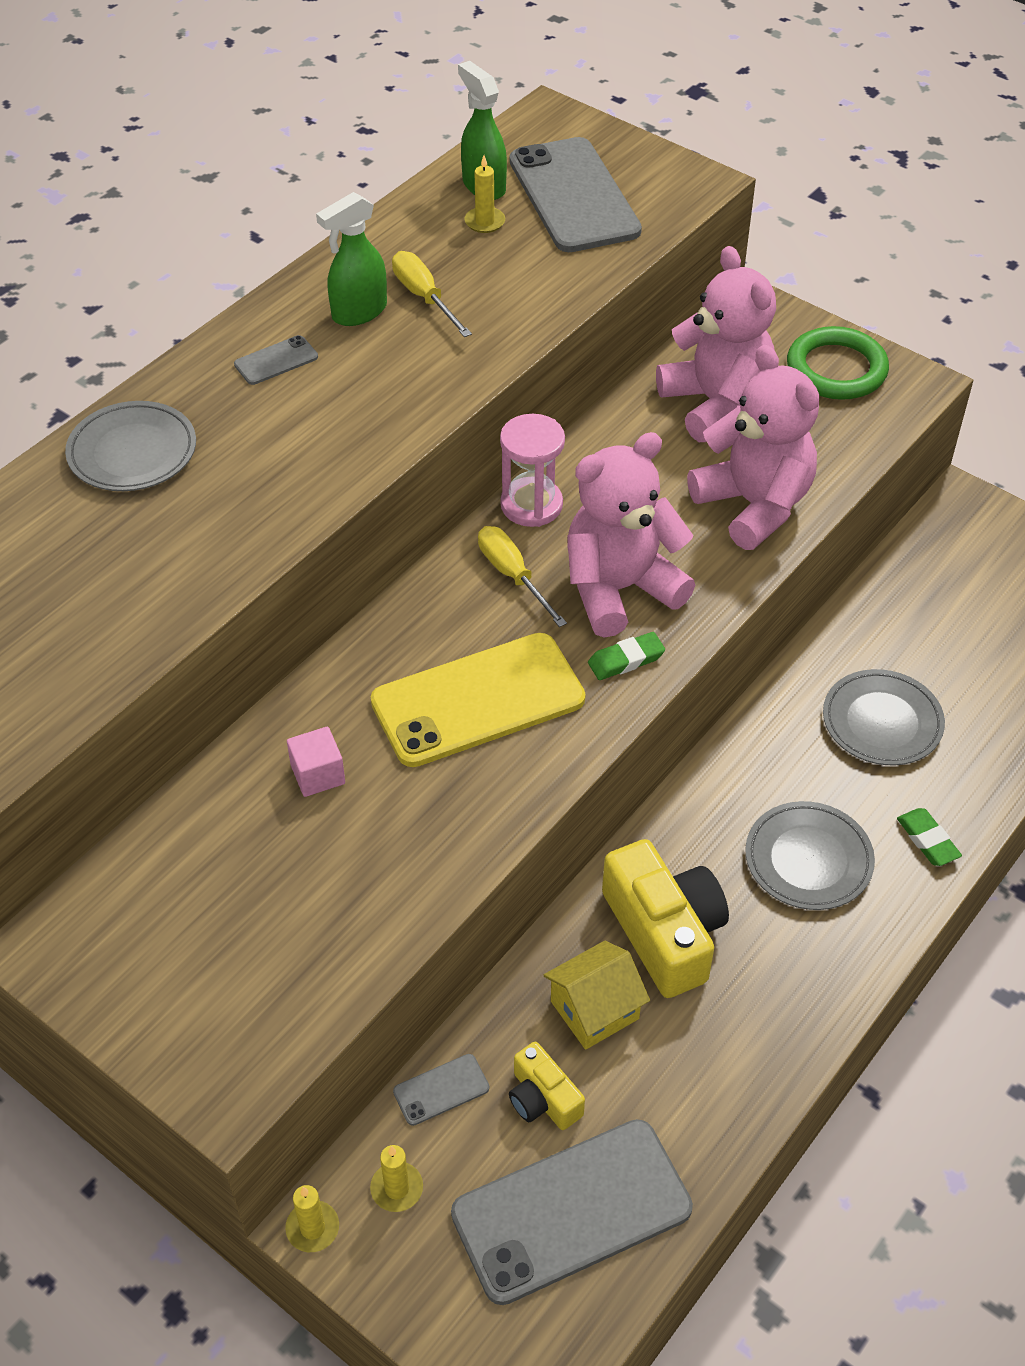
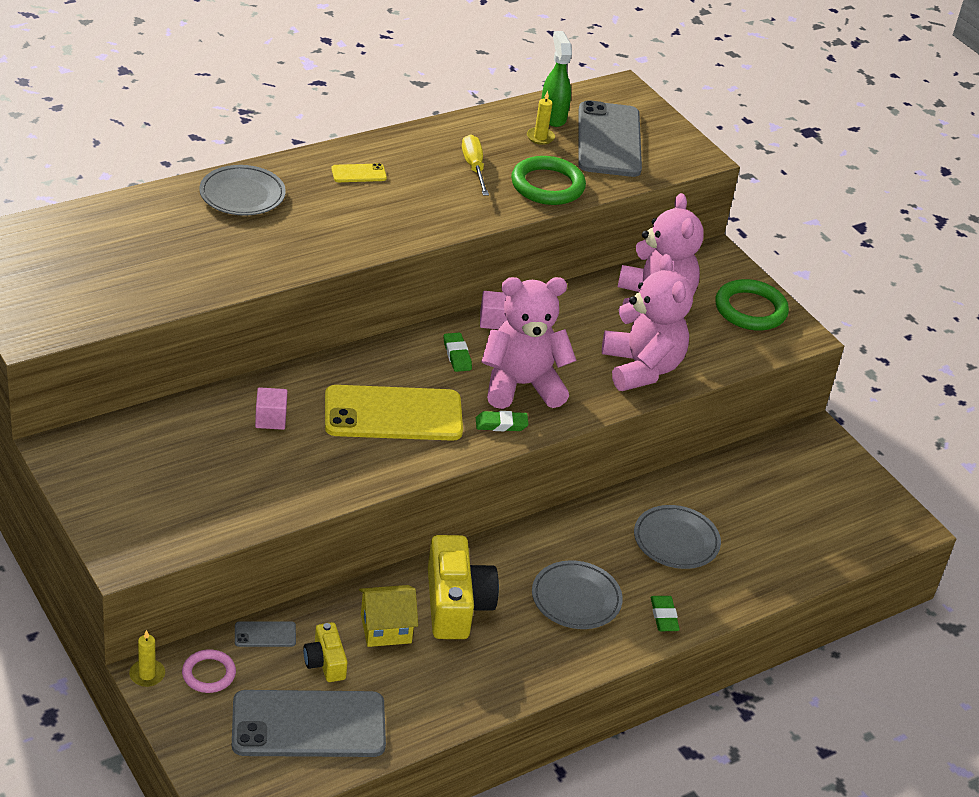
camera: 15 degrees right, 10 degrees down
(276, 361) = (359, 173): grey phone -> yellow phone
(358, 312) = (427, 163): green spray bottle -> none
(397, 1188) = (209, 674): yellow candle -> pink ring
(513, 575) = (457, 355): yellow screwdriver -> green eraser
(531, 505) = (493, 321): pink hourglass -> pink cube
(534, 291) = (547, 185): none -> green ring

